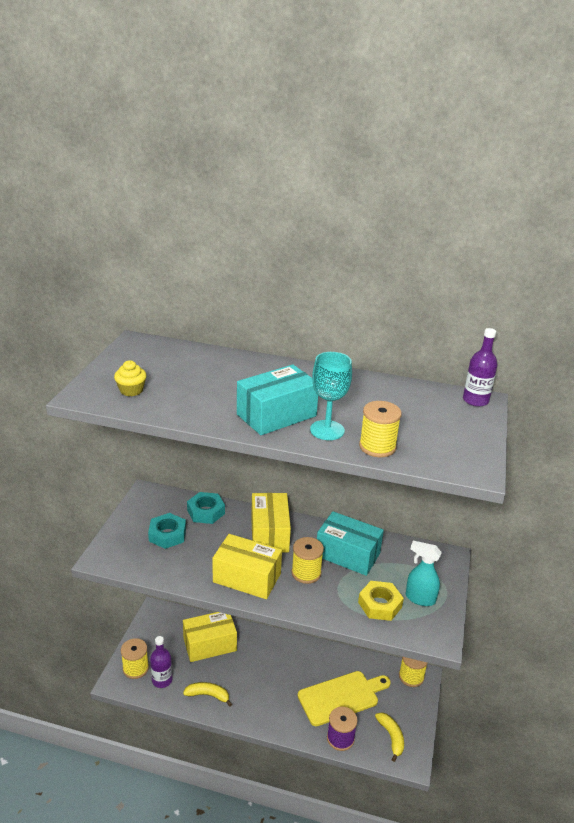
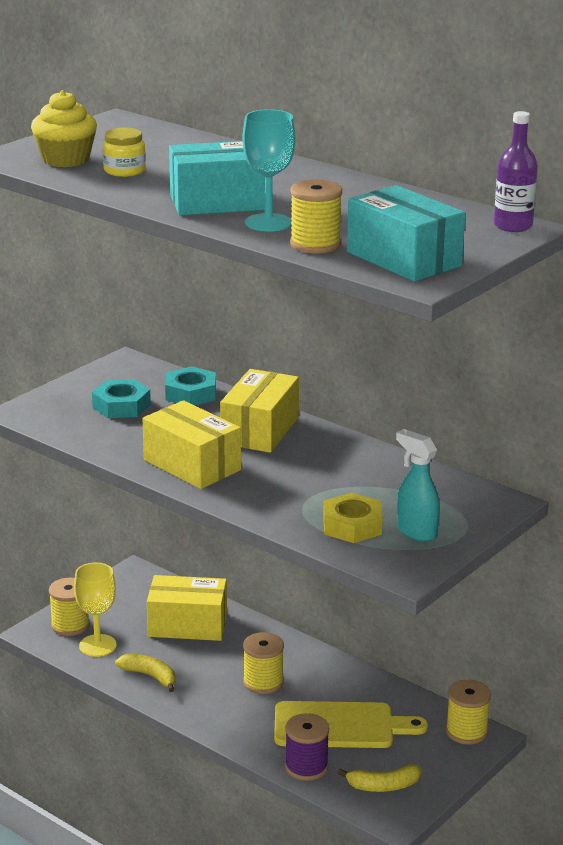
camera: 25 degrees right, 5 degrees down
(131, 390) = (65, 160): yellow cupcake -> yellow cupcake, size x1.57
(162, 680) = (97, 645): purple bottle -> yellow goblet
(183, 394) = (124, 171): none -> yellow jar
(306, 573) = (276, 476): yellow spool -> yellow spool (263, 682)
(347, 554) = (352, 471): turquoise box -> turquoise box (403, 259)
(391, 737) = (383, 786): yellow banana -> yellow banana turned 75 degrees clockwise

